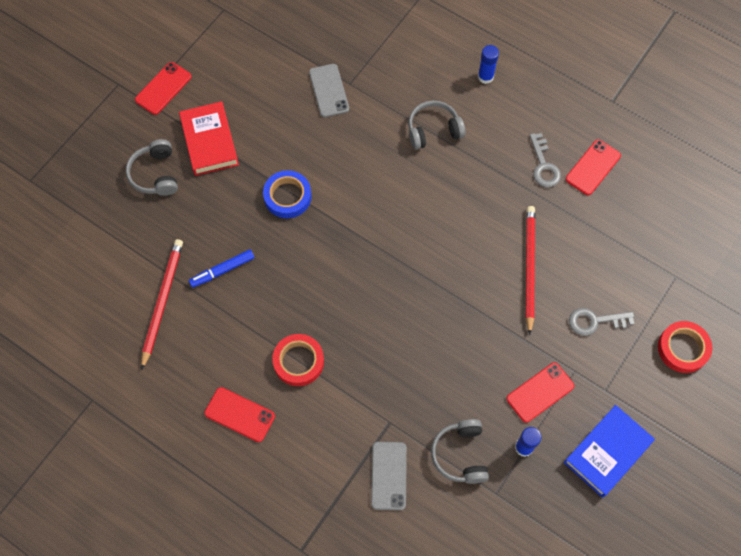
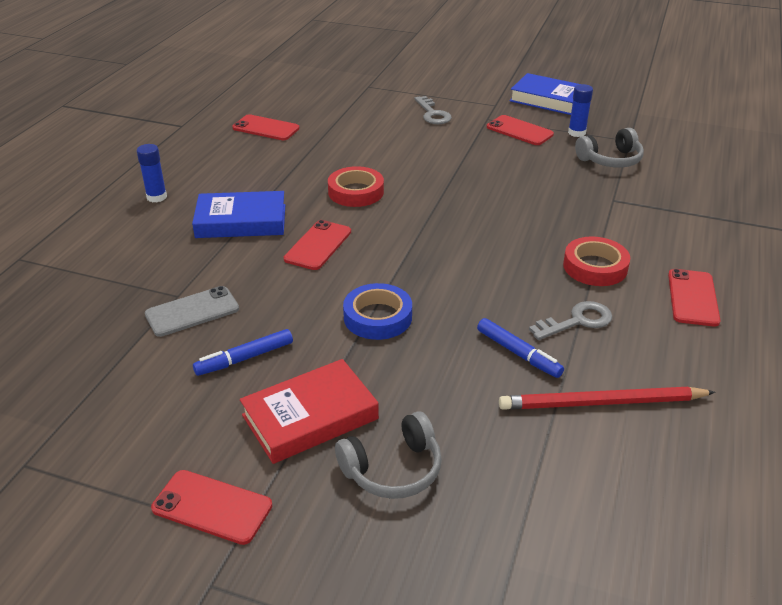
camera: 105 degrees left, 30 degrees down
(272, 115) = (244, 358): none -> blue marker
(385, 176) = (318, 245): none -> red phone
(388, 475) = (666, 193): grey phone -> none
(433, 130) = (241, 221): grey headphones -> blue book
(529, 268) = (395, 148): red pencil -> none
(543, 165) = (271, 152): grey key -> grey key (577, 321)
(683, 348) = (435, 79): red tape -> red tape (356, 192)

